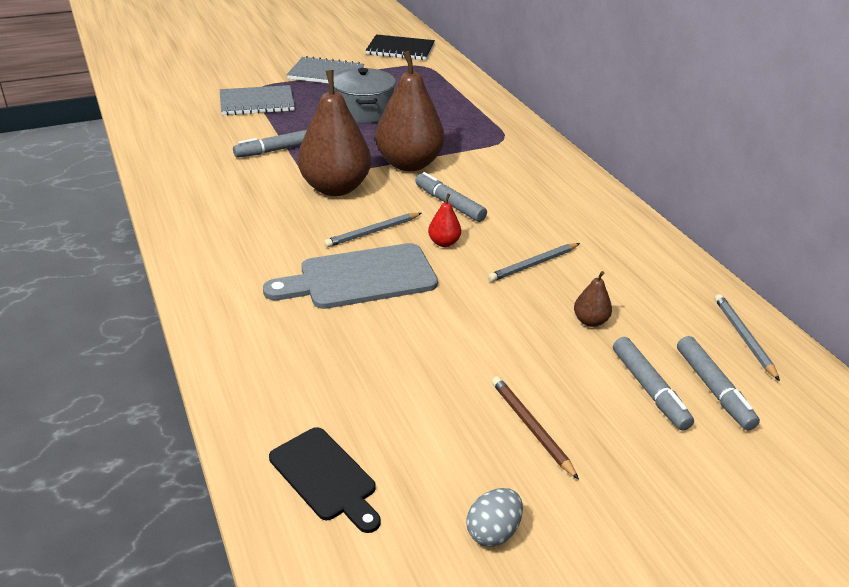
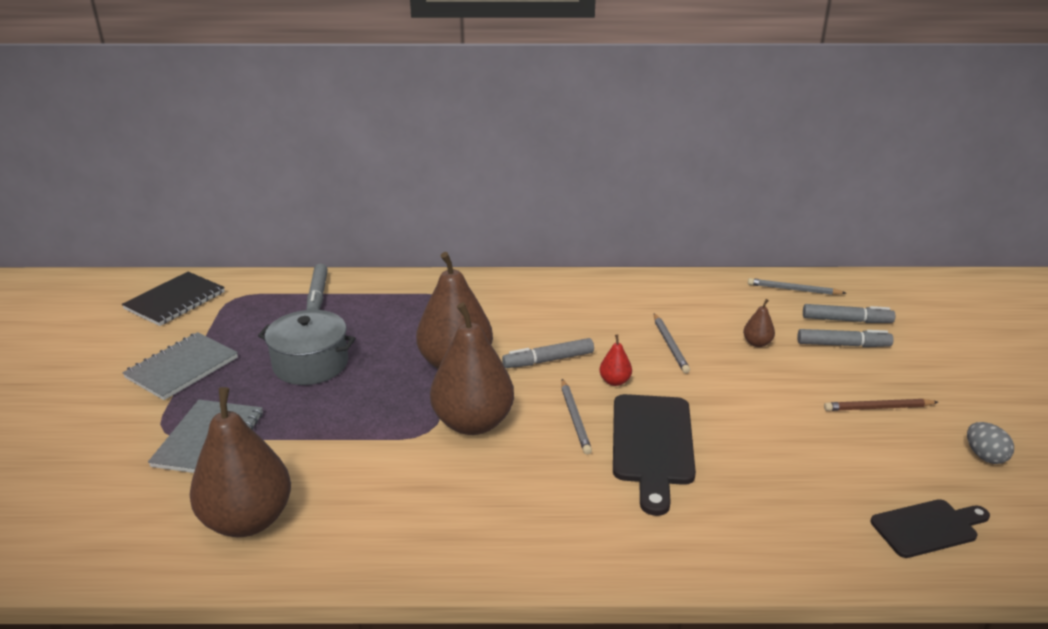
camera: 65 degrees left, 5 degrees down
(186, 135) = (248, 520): none -> brown pear
(275, 150) = (353, 448): grey marker -> grey marker (318, 295)
(360, 278) = (652, 444): grey cutting board -> black cutting board

